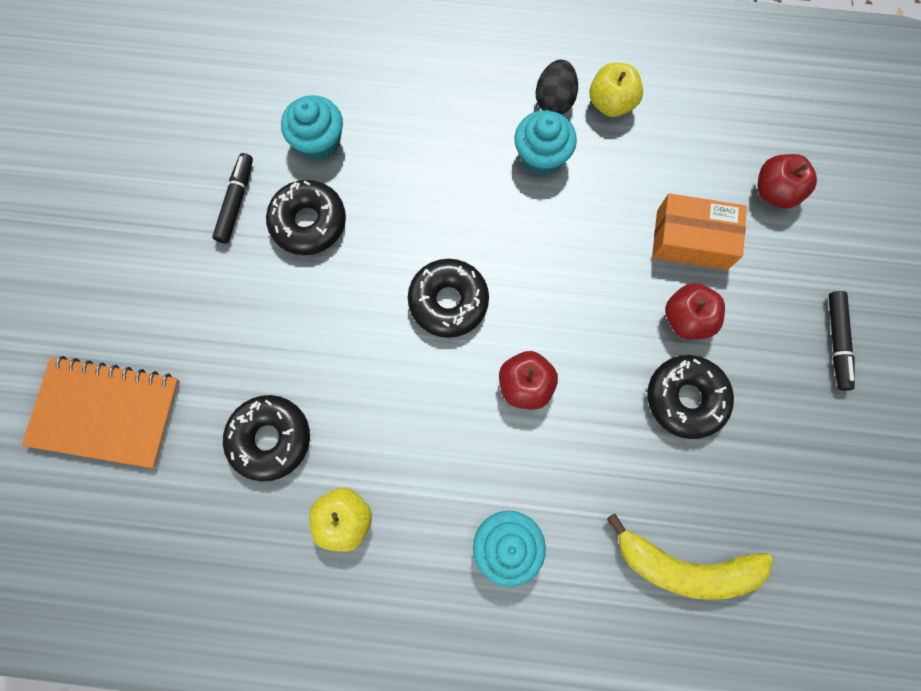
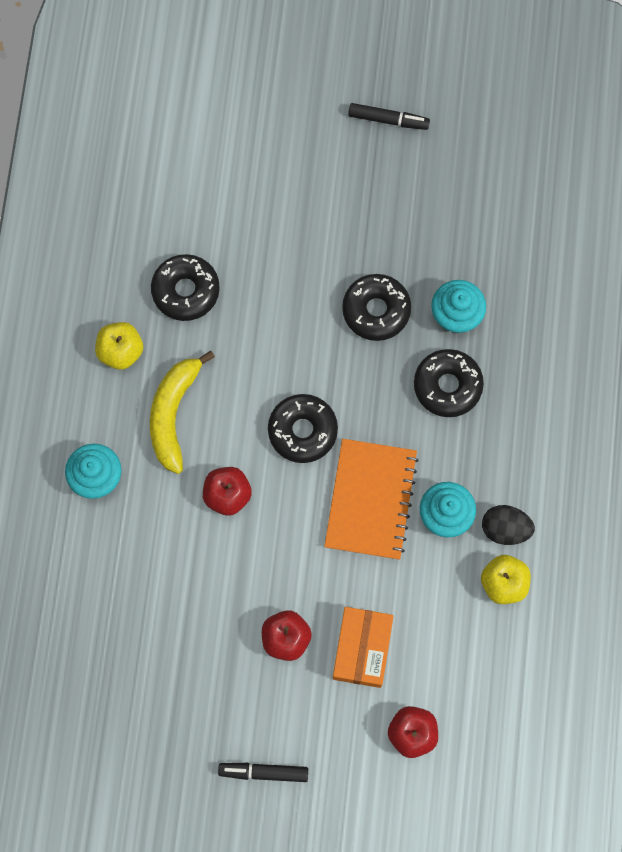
camera: 90 degrees right, 0 degrees up
(106, 412) = (209, 164): orange notebook -> orange notebook (371, 500)
(236, 202) = (395, 248): black marker -> black marker (388, 120)
(684, 566) = (76, 619): yellow banana -> yellow banana (173, 414)
(685, 398) = (214, 631): black donut -> black donut (447, 386)

